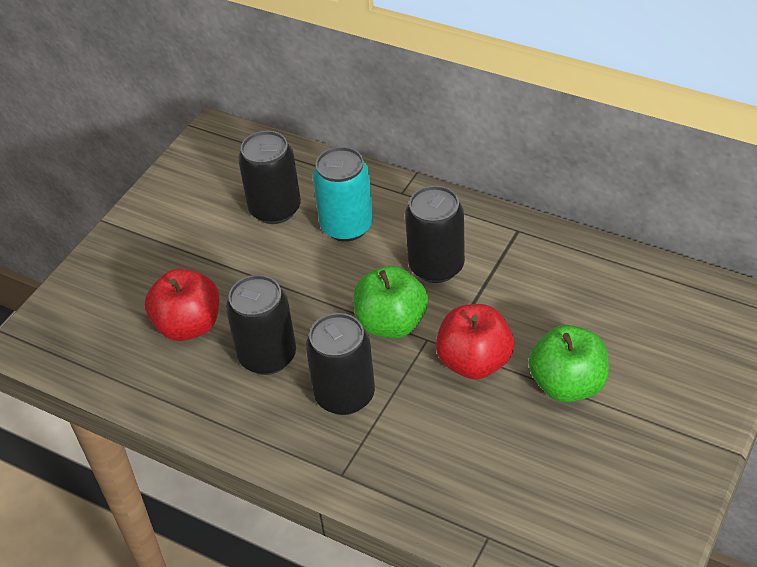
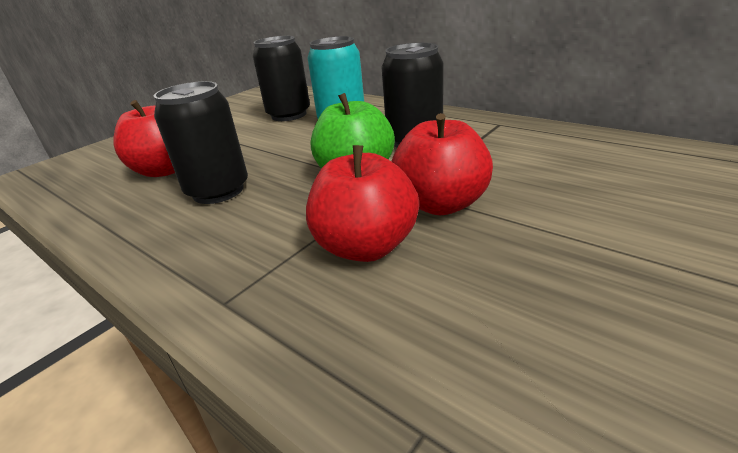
camera: 10 degrees right, 15 degrees down
(345, 395) = (277, 224): black can -> none
(425, 414) = (365, 247): none -> red apple
(568, 384) = (566, 229): green apple -> none

